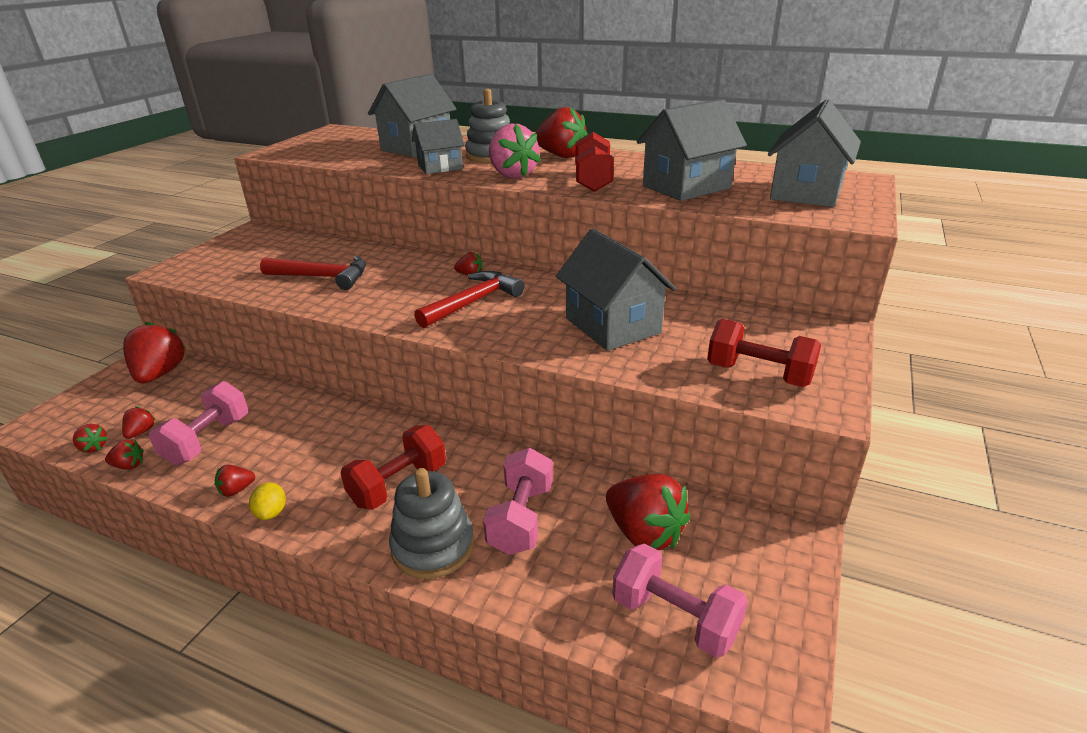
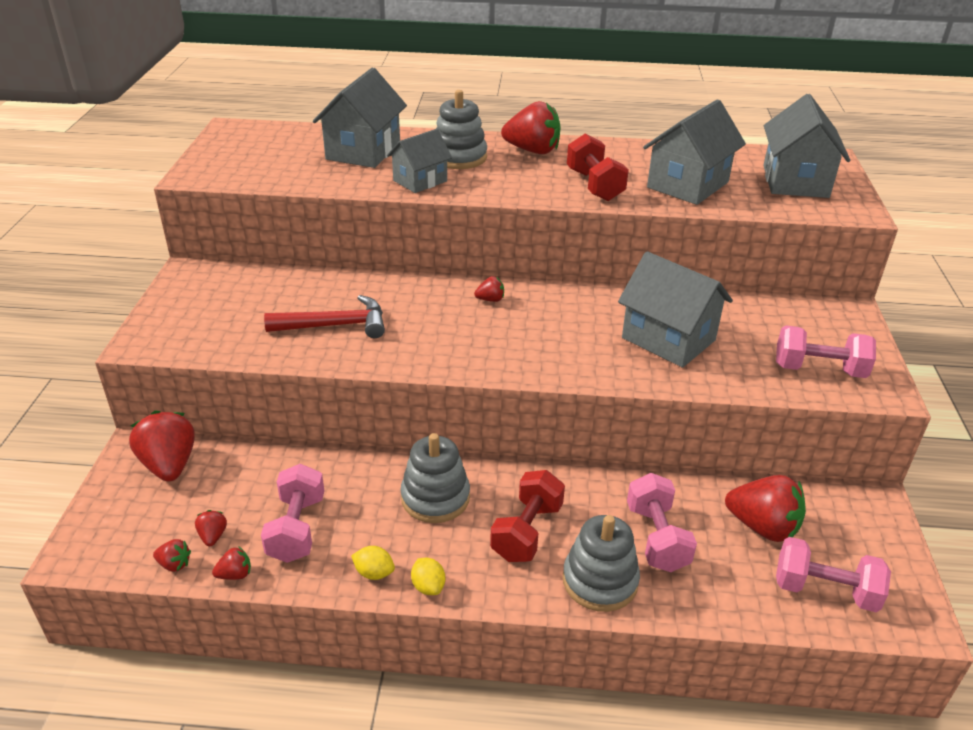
camera: 20 degrees left, 5 degrees up
(236, 490) = (374, 573): red strawberry -> yellow lemon
(341, 439) = (435, 498): none -> grey stacking toy
(473, 302) = (520, 333): red hammer -> none
(512, 175) = (507, 186): pink strawberry -> none
(758, 374) = (819, 369): red dumbbell -> pink dumbbell

